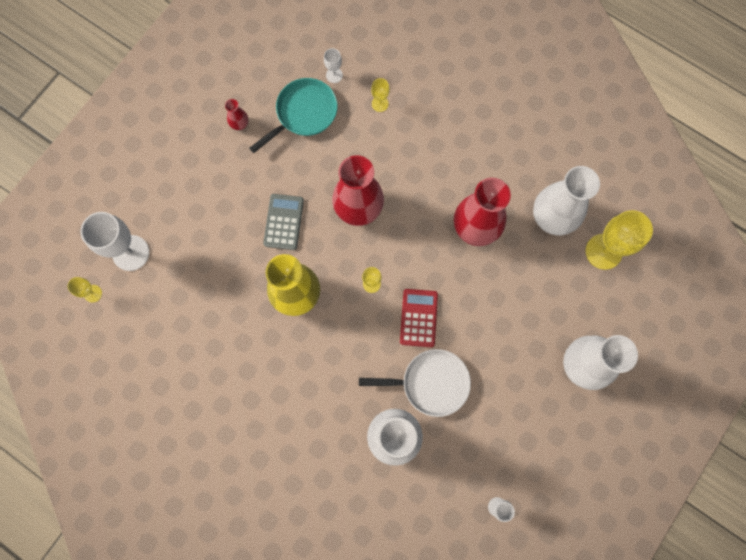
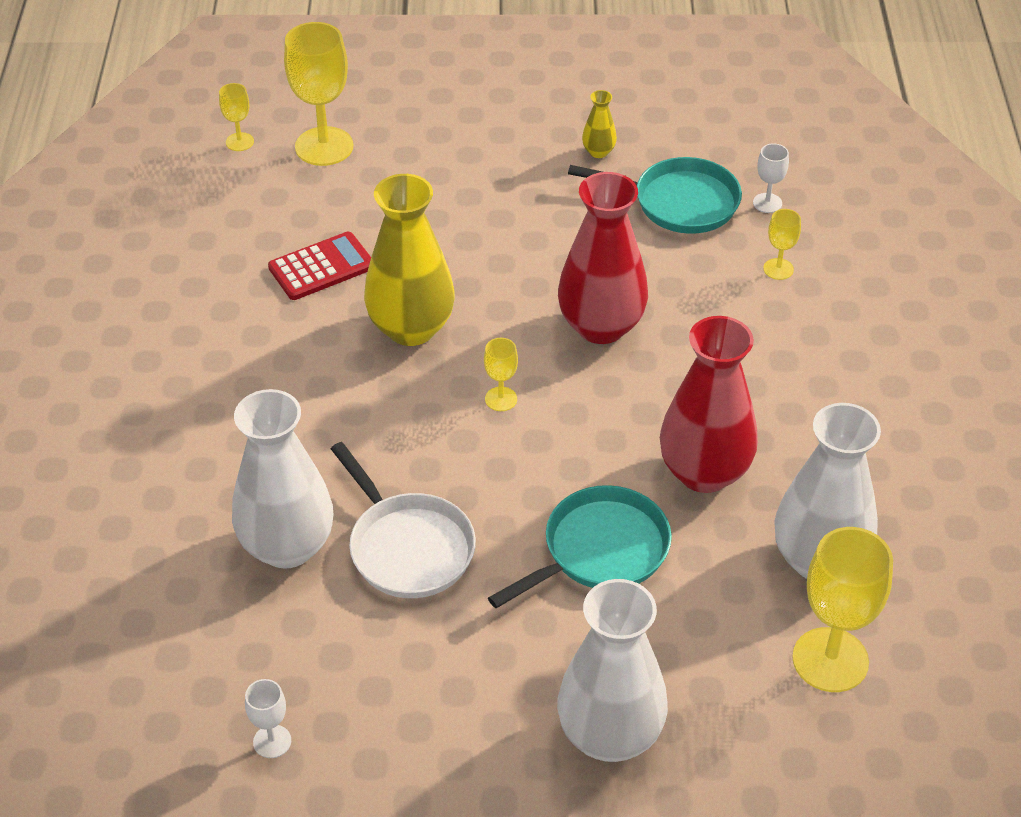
camera: 55 degrees right, 30 degrees down
(131, 253) = (324, 146): white goblet -> yellow goblet
(239, 124) = (598, 152): red vase -> yellow vase
(283, 222) = (504, 262): grey calculator -> none
(418, 318) = (497, 479): red calculator -> red calculator (321, 267)
(488, 302) = (599, 551): none -> turquoise pan

